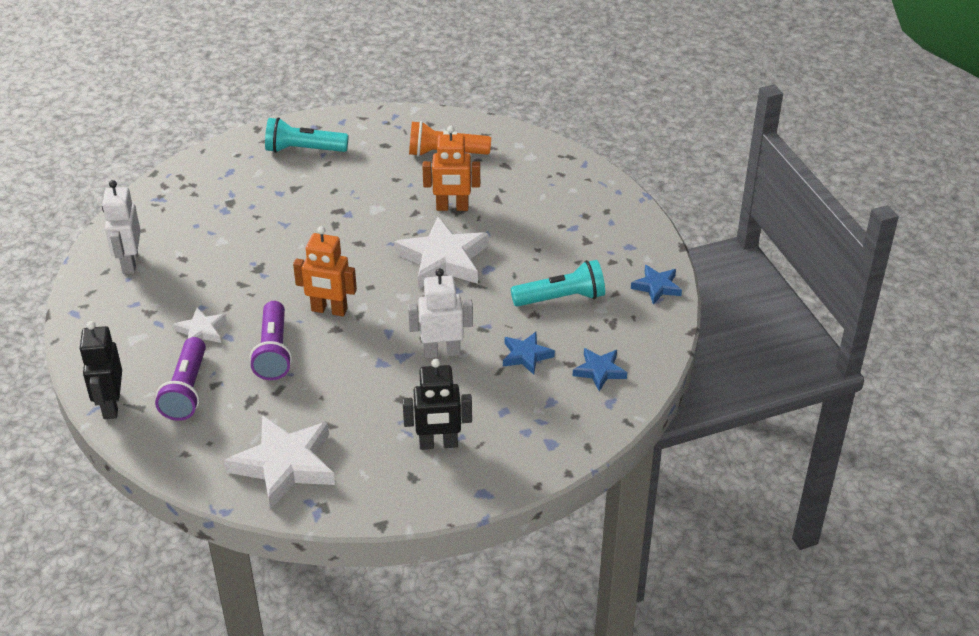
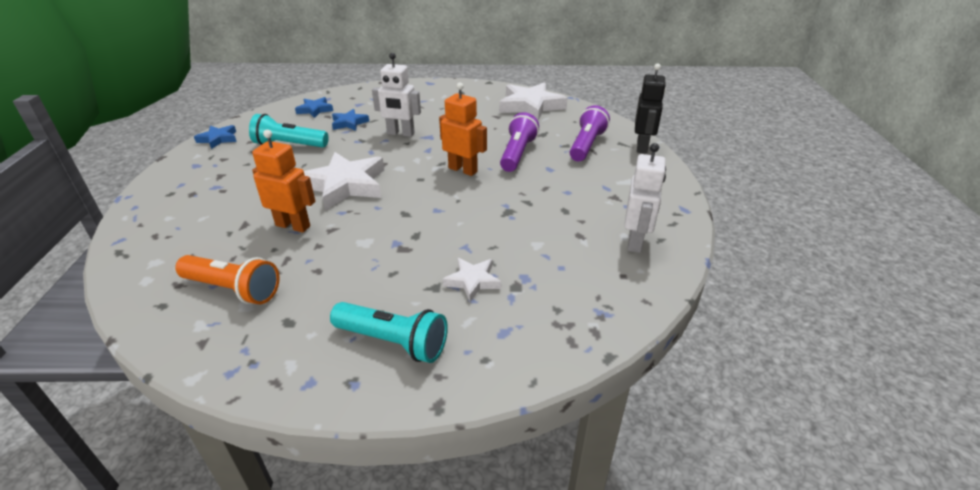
camera: 160 degrees left, 5 degrees down
(201, 331) = (570, 176): white star -> white star (473, 281)
(438, 444) = (438, 100): black robot -> none

